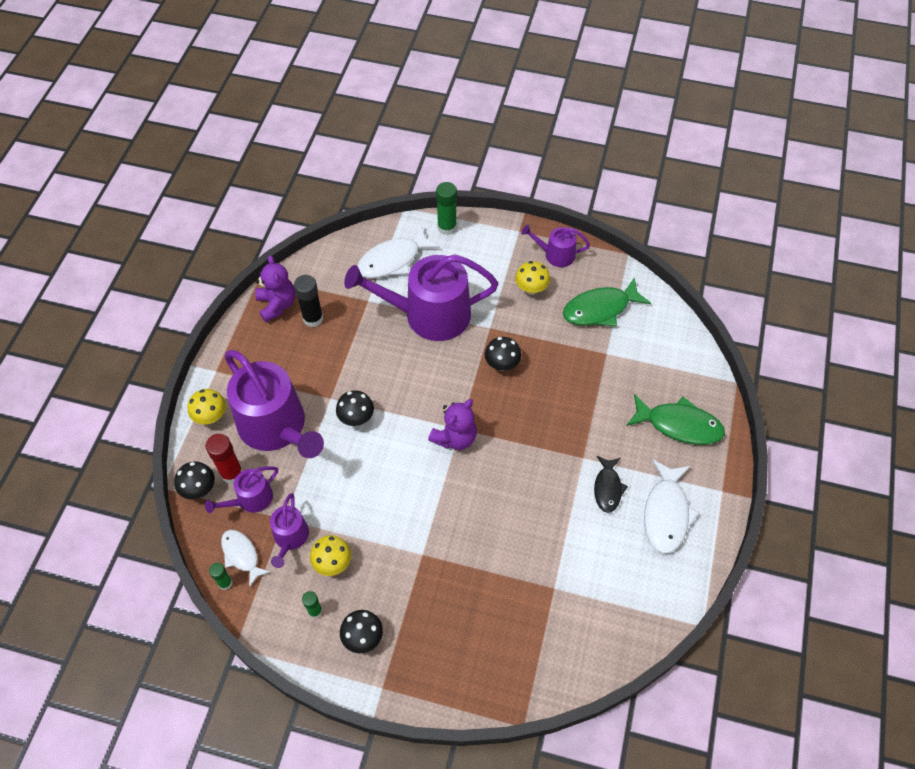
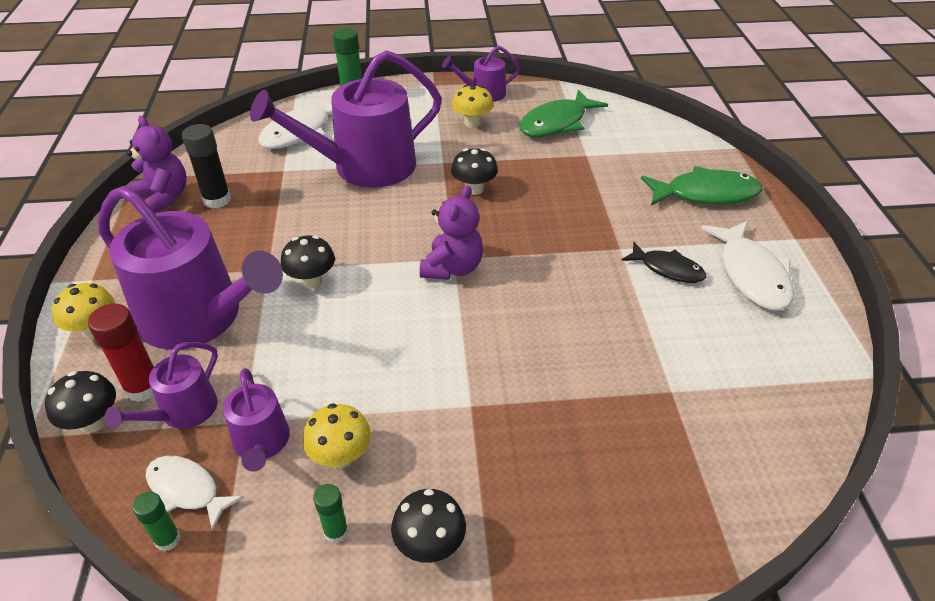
camera: 20 degrees left, 15 degrees down
(607, 488) = (667, 269): black fish -> black fish turned 45 degrees counterclockwise

